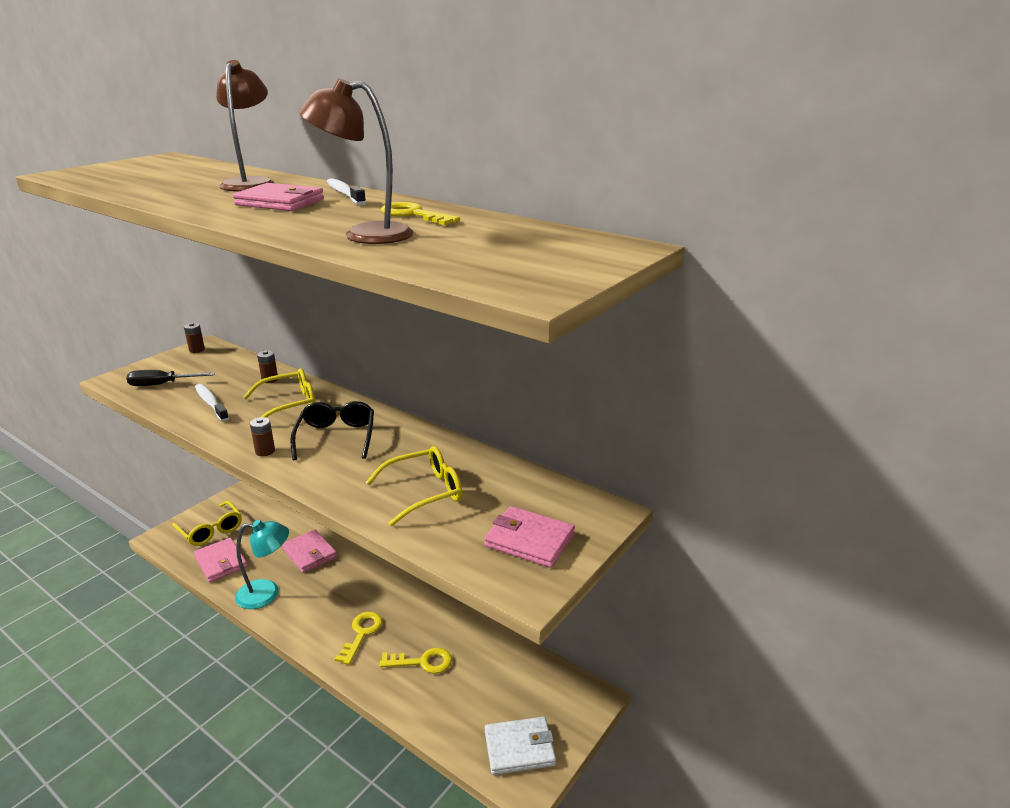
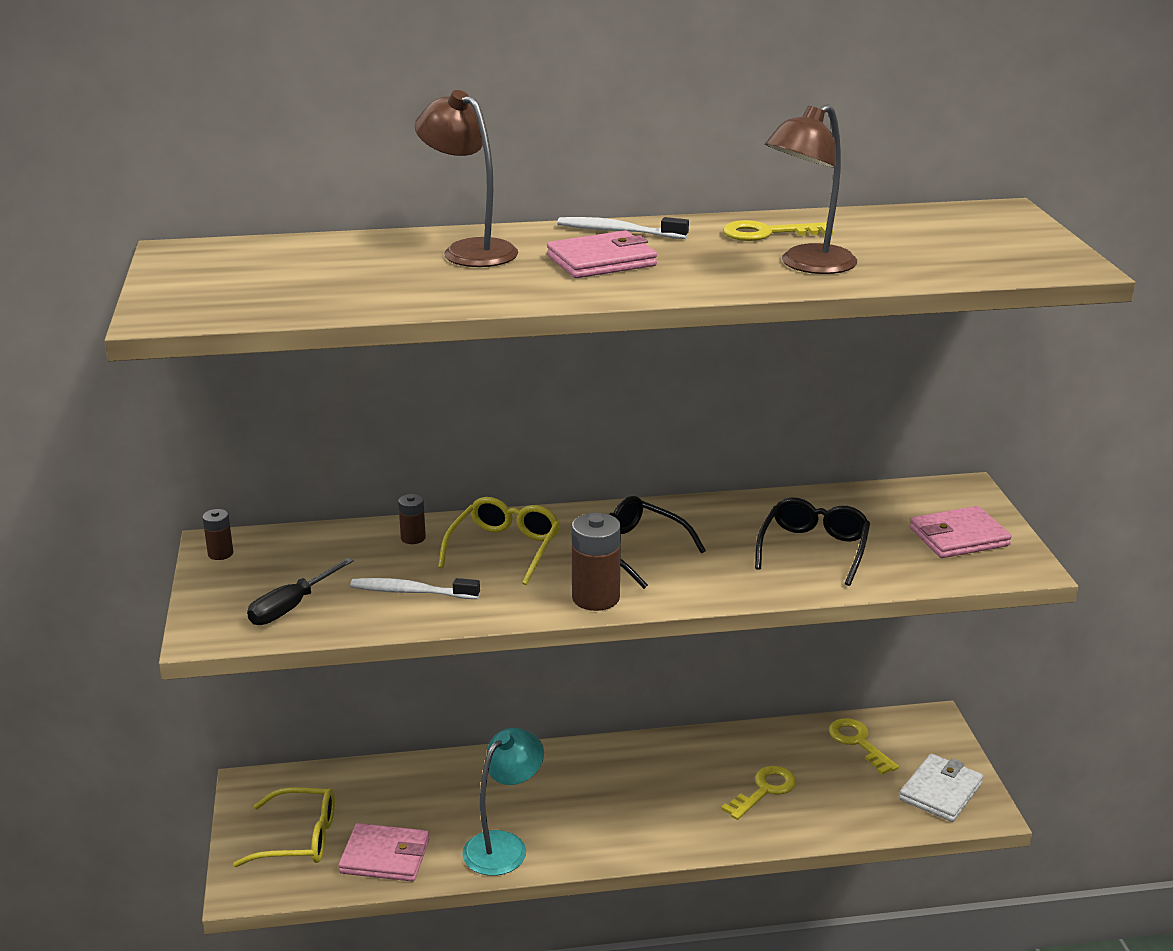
camera: 45 degrees left, 0 degrees up
(265, 451) = (595, 598): brown battery -> brown battery, size x1.81
(309, 553) = (475, 782): pink wallet -> none
(361, 634) = (670, 809): yellow key -> yellow key (858, 743)
(424, 492) = (813, 549): yellow glasses -> black glasses

